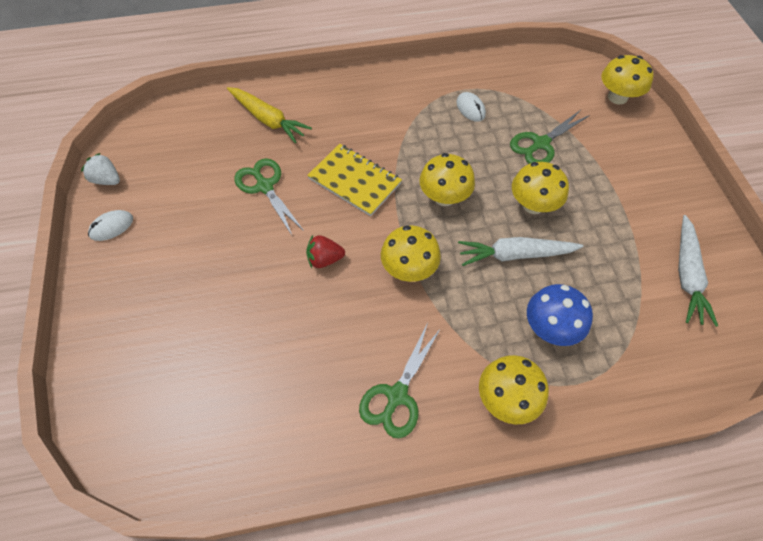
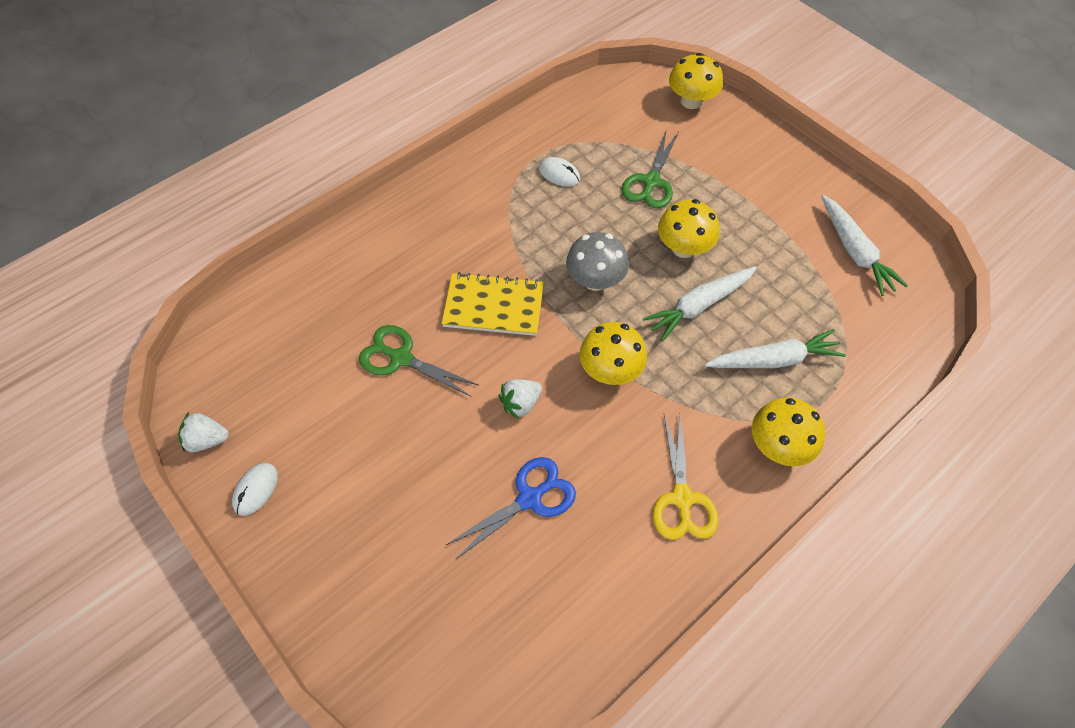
camera: 30 degrees left, 0 degrees up
(268, 119) = (349, 282): yellow carrot -> none
(283, 331) = (530, 498): none -> blue scissors
(324, 259) = (520, 403): red strawberry -> white strawberry
(396, 396) = (682, 499): green scissors -> yellow scissors
(444, 197) = (595, 280): yellow mushroom -> grey mushroom
(550, 328) = (773, 360): blue mushroom -> white carrot

